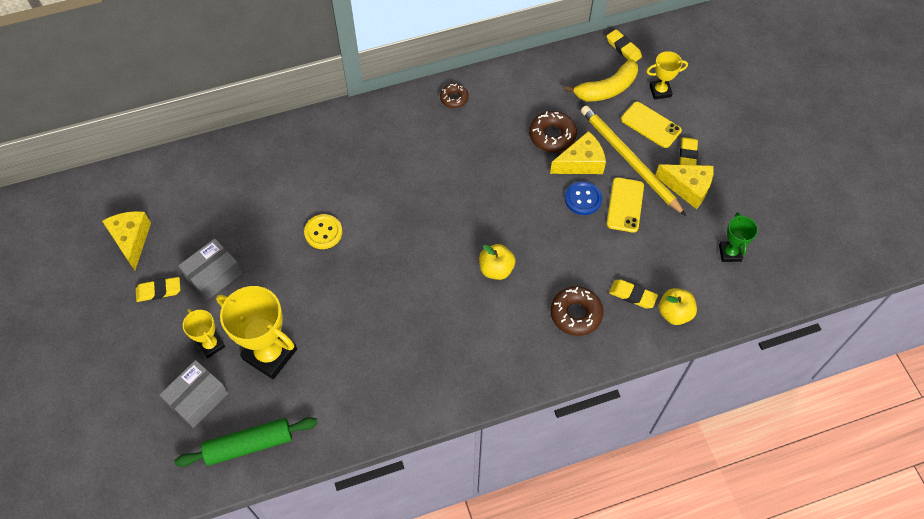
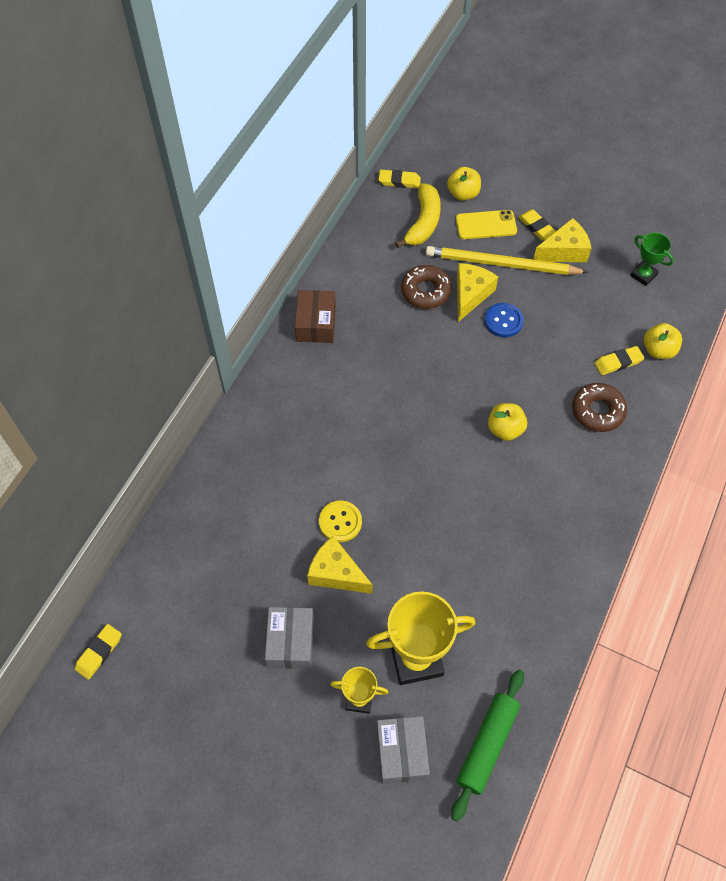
camera: 45 degrees left, 0 degrees up
(131, 240) = (179, 682): yellow cheese -> yellow cheese (336, 573)
(159, 291) = (259, 700): yellow eraser -> yellow eraser (99, 652)
(454, 98) = (316, 324): brown donut -> brown box
(625, 205) = (537, 300): yellow phone -> none
(660, 91) = (463, 194): yellow trophy -> yellow apple

